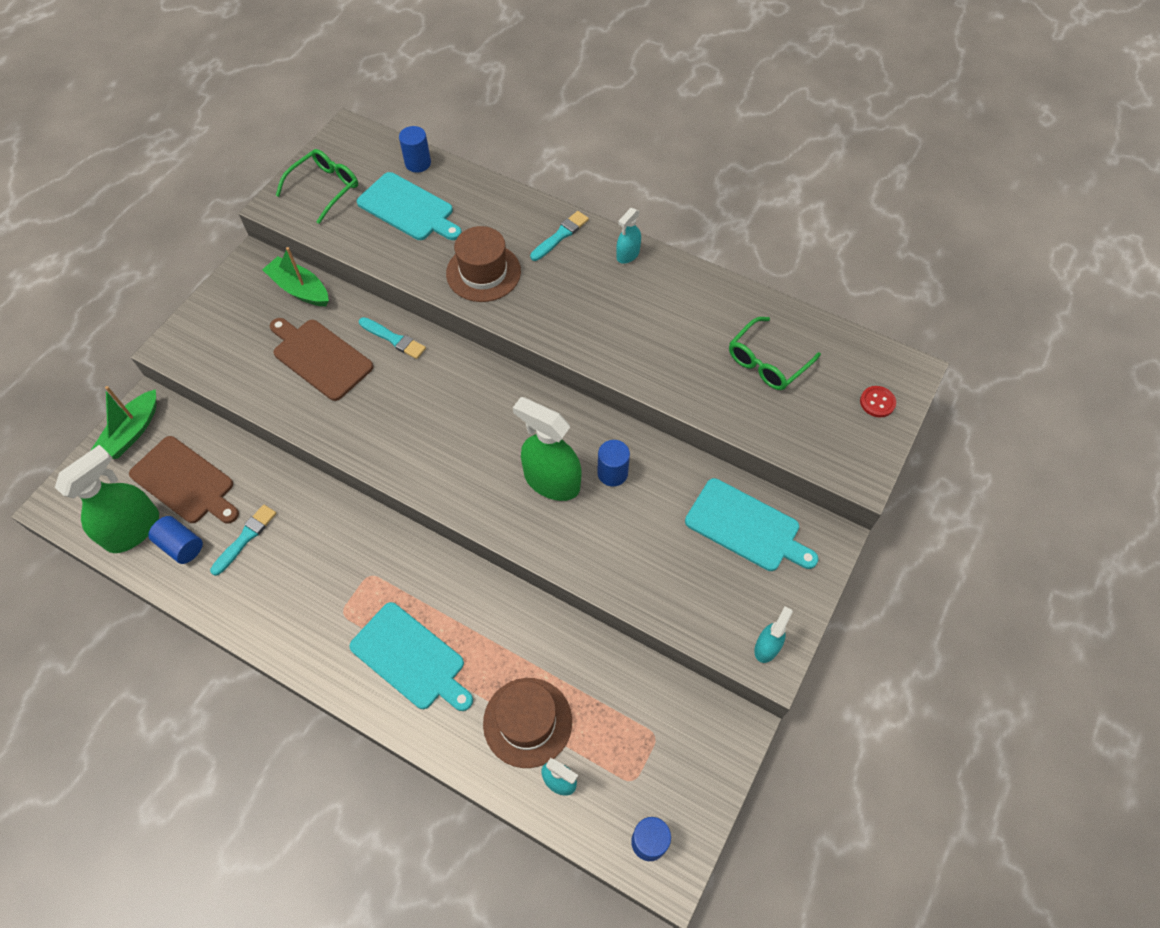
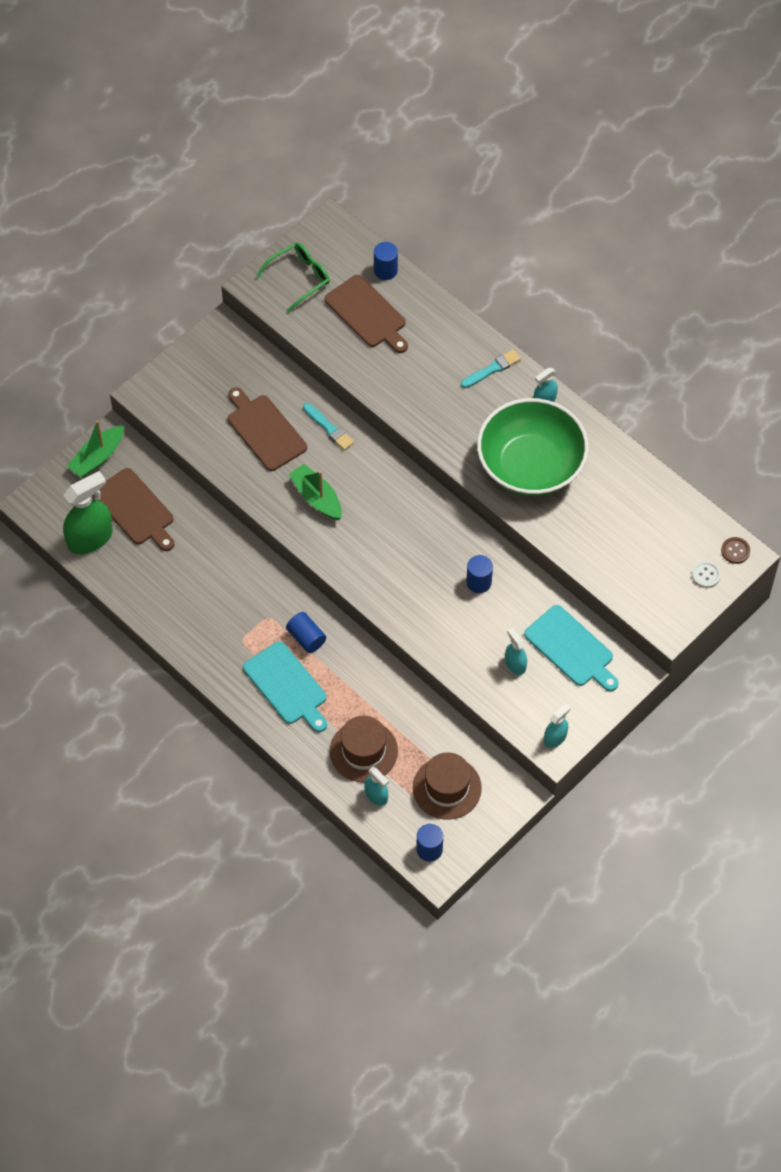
camera: 15 degrees right, 0 degrees up
(181, 545) = (126, 560): blue cylinder -> blue cylinder (306, 638)
(245, 538) = (176, 566): turquoise brush -> none
(300, 289) = (258, 364): green boat -> green boat (316, 497)
(408, 208) = (367, 314): turquoise cutting board -> brown cutting board
(483, 272) = (417, 389): brown hat -> brown hat (447, 788)
(551, 481) = (428, 577): green spray bottle -> none
(635, 326) = (530, 465): none -> green bowl
(686, 563) = (515, 664): none -> turquoise spray bottle
(767, 362) = (629, 521): green glasses -> none
(877, 402) = (706, 575): red button -> white button
(898, 368) = (735, 551): none -> brown button

